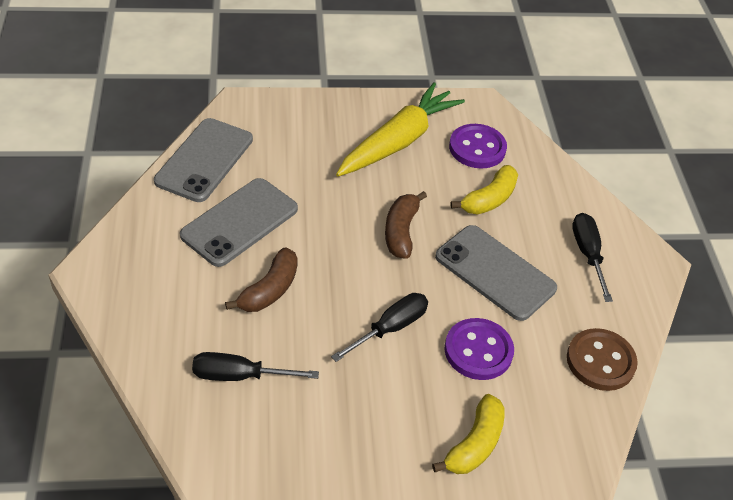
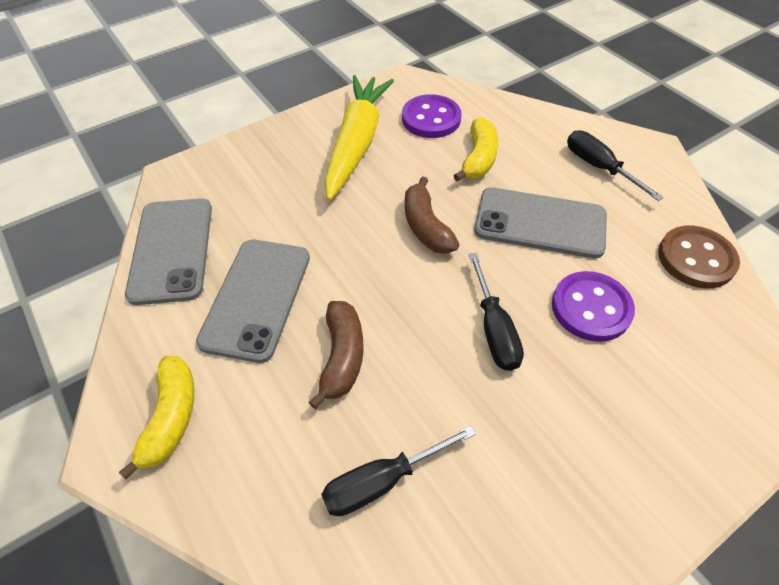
camera: 25 degrees left, 5 degrees up
(391, 328) = (494, 330): black screwdriver -> black screwdriver turned 150 degrees clockwise
(475, 444) = (671, 410): yellow banana -> yellow banana (171, 417)

